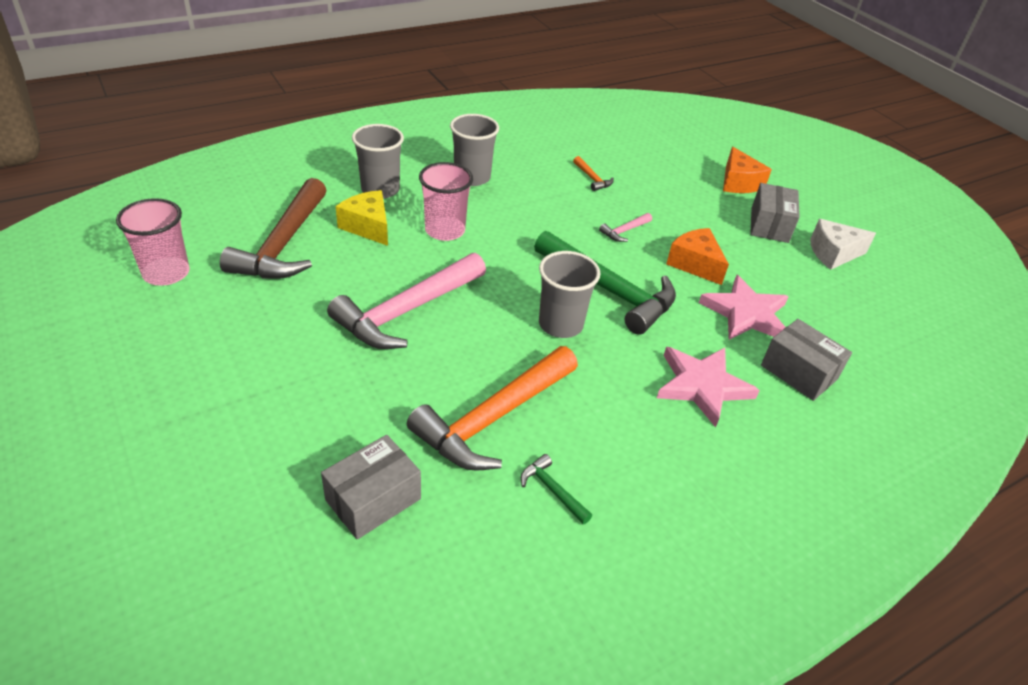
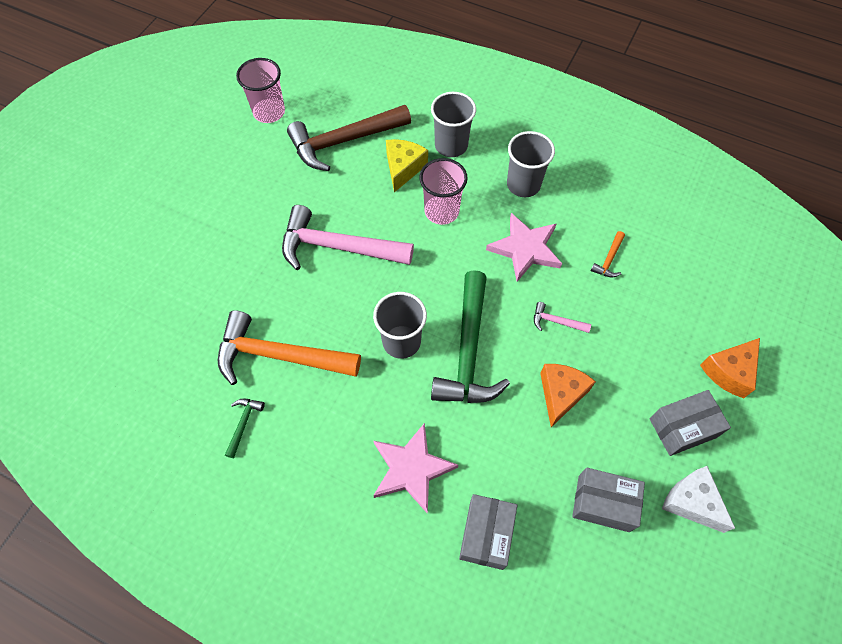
camera: 60 degrees right, 20 degrees up
(373, 499) = (174, 335): grey box -> grey box (603, 503)
(745, 313) = (528, 462): pink star -> pink star (525, 249)

